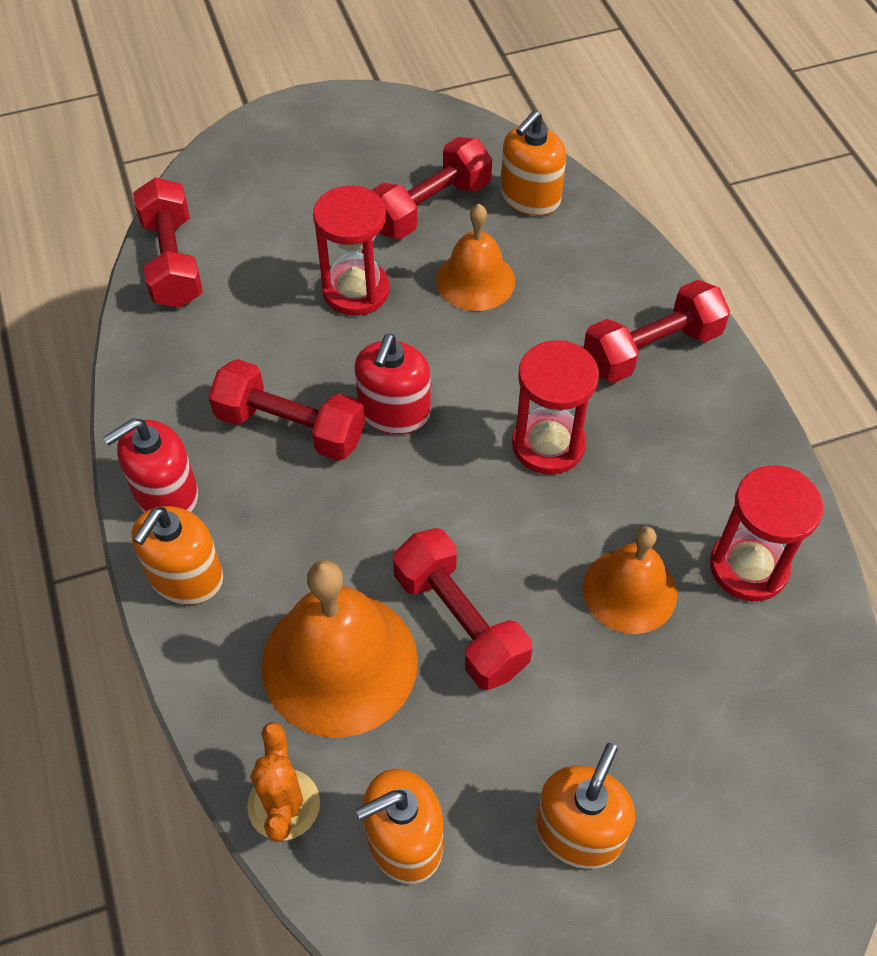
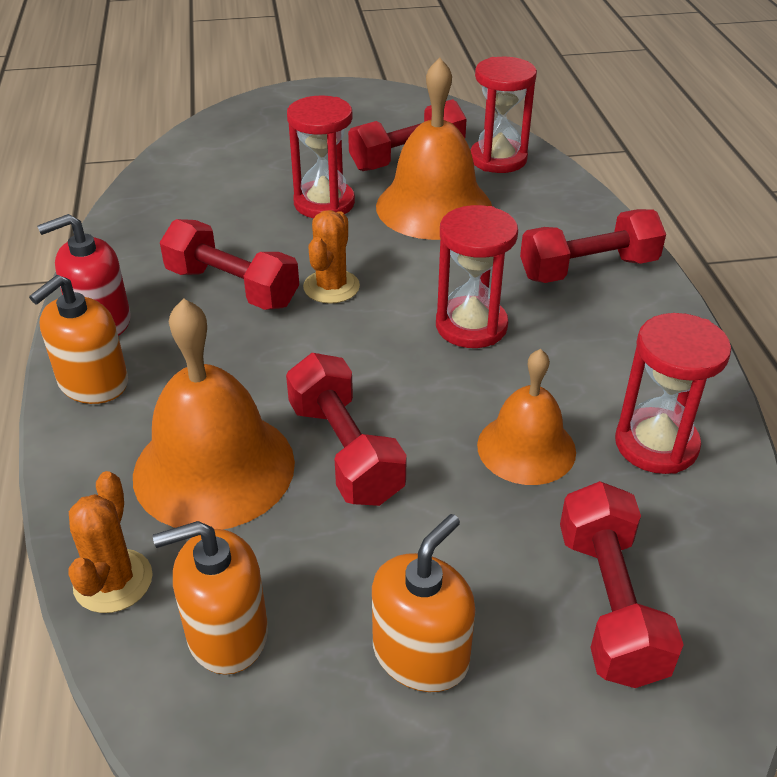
camera: 10 degrees right, 15 degrees down
(173, 261) = (173, 170): red dumbbell -> red dumbbell (610, 604)
(394, 412) = (331, 287): red soap dispenser -> orange cactus
(475, 280) = (434, 207): orange bell -> orange bell, size x1.60
(530, 197) = (498, 159): orange soap dispenser -> red hourglass

